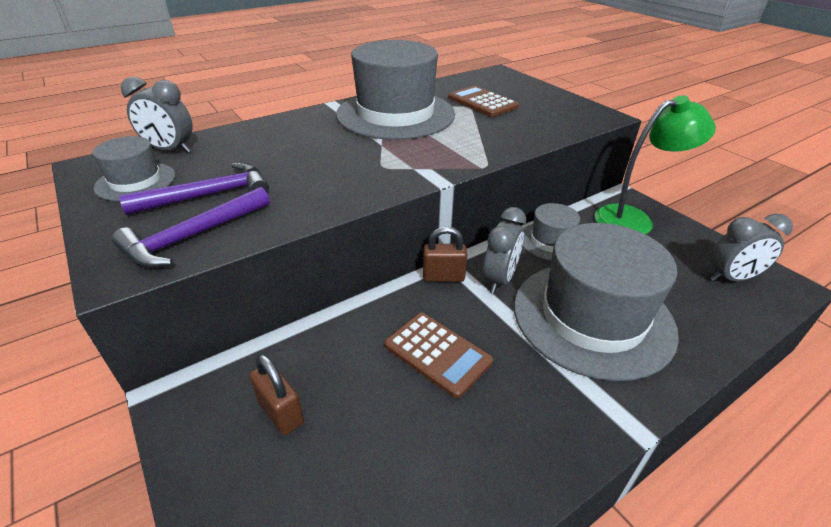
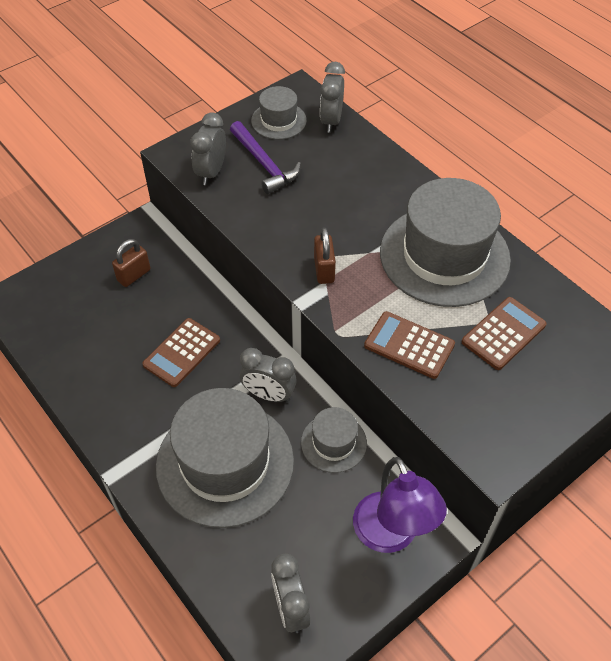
camera: 85 degrees right, 15 degrees up
(193, 237) = (211, 172): purple hammer -> grey clock
(443, 277) = (269, 353): brown padlock -> brown padlock (324, 270)
(496, 136) = (409, 345): none -> brown calculator
(633, 219) = (391, 535): green lamp -> purple lamp

